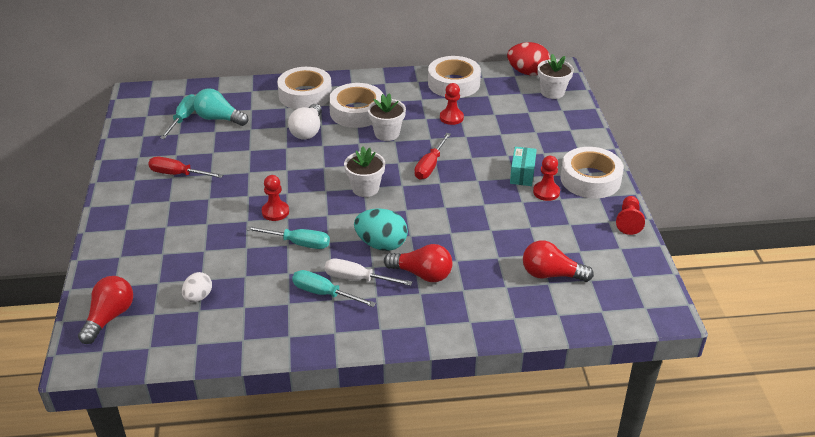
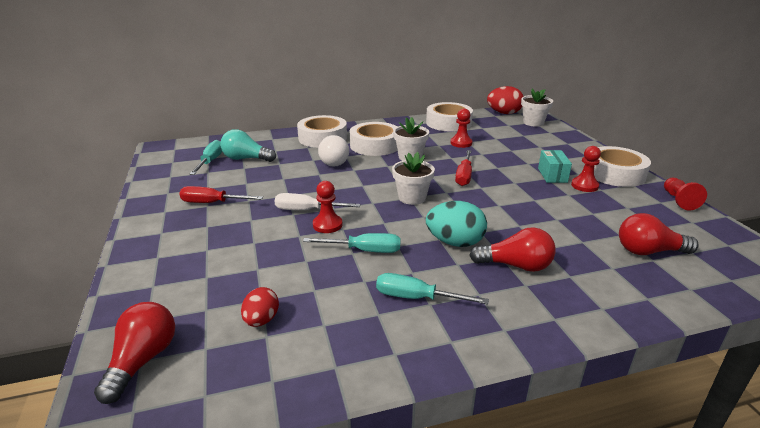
camera: 10 degrees left, 10 degrees down
(198, 297) = (261, 320): white egg -> red egg
(357, 279) = (447, 278): white screwdriver -> white screwdriver (307, 210)

